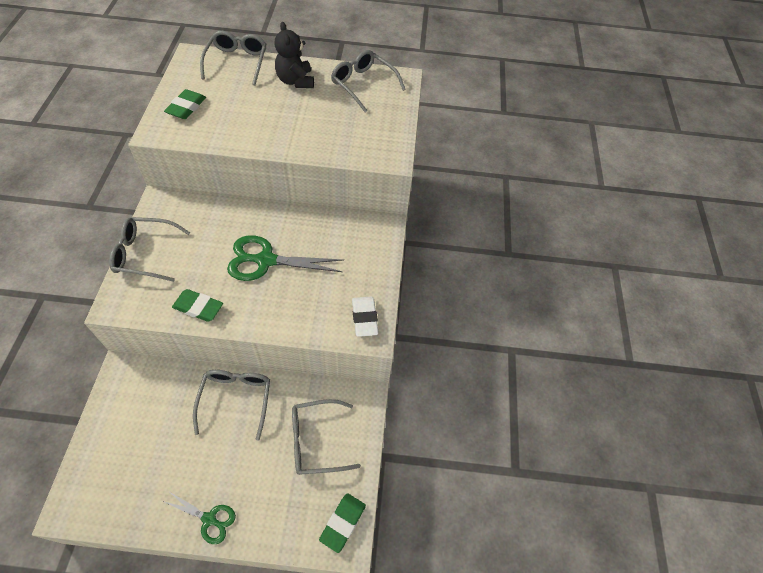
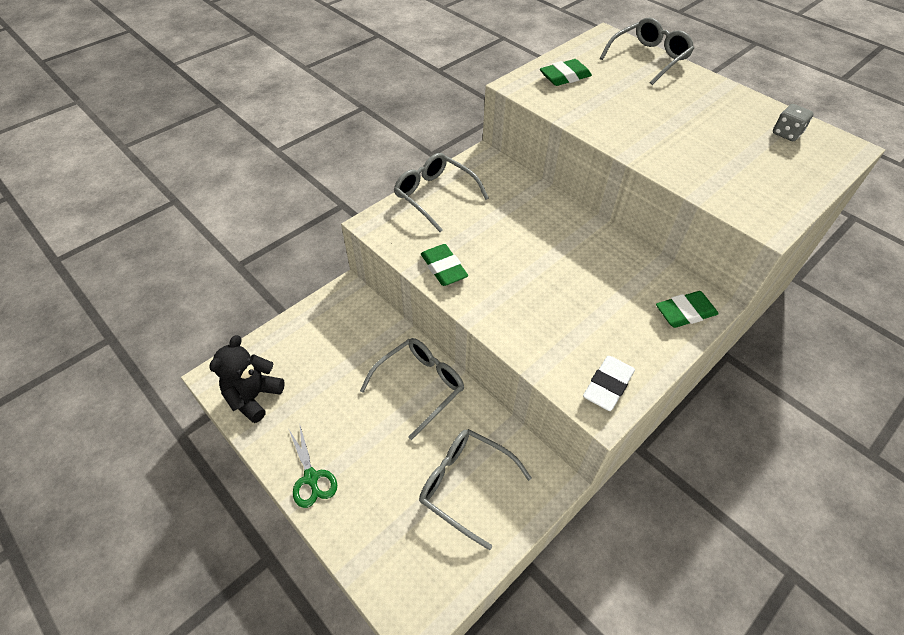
camera: 45 degrees right, 5 degrees down
(266, 260) = (542, 264): green scissors -> none
(295, 81) = (702, 98): black teddy bear -> black teddy bear (254, 396)
(343, 523) = (427, 593): green eraser -> green eraser (685, 312)
(363, 85) = (786, 133): grey glasses -> grey dice

